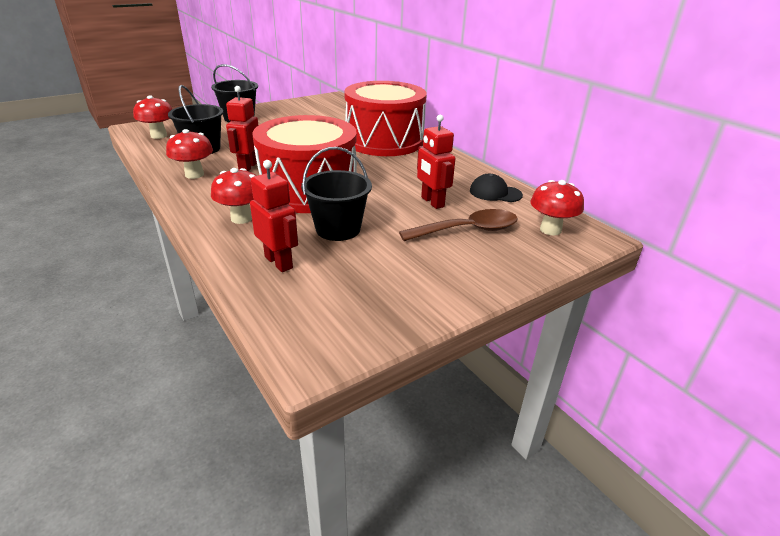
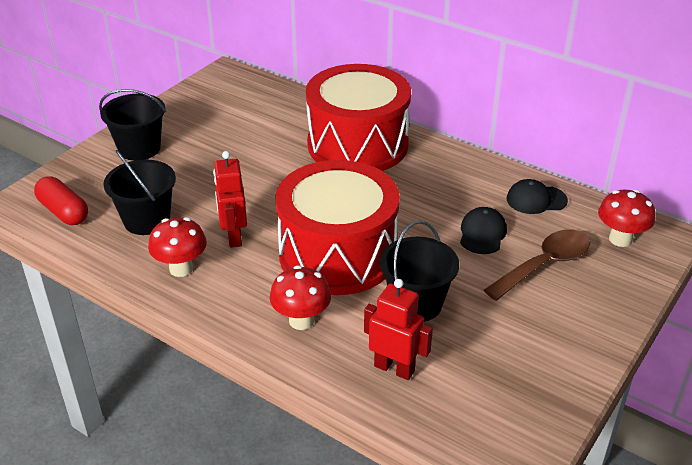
camera: 20 degrees left, 5 degrees up
(159, 136) = (63, 212): red mushroom -> red capsule
(432, 202) = (482, 233): red robot -> black cap

